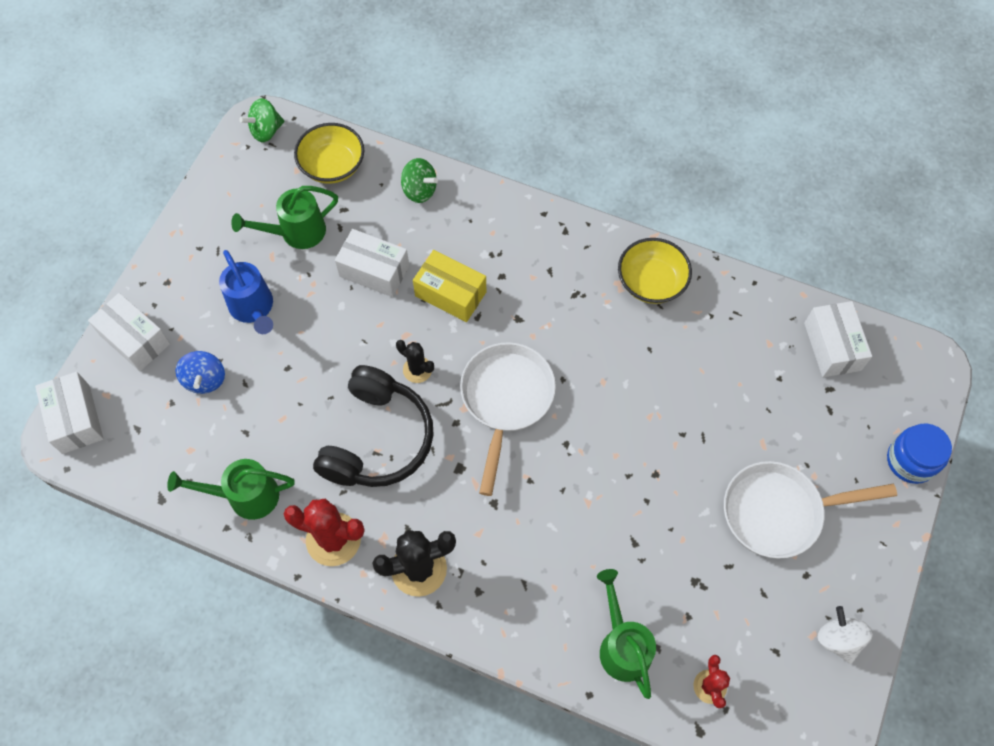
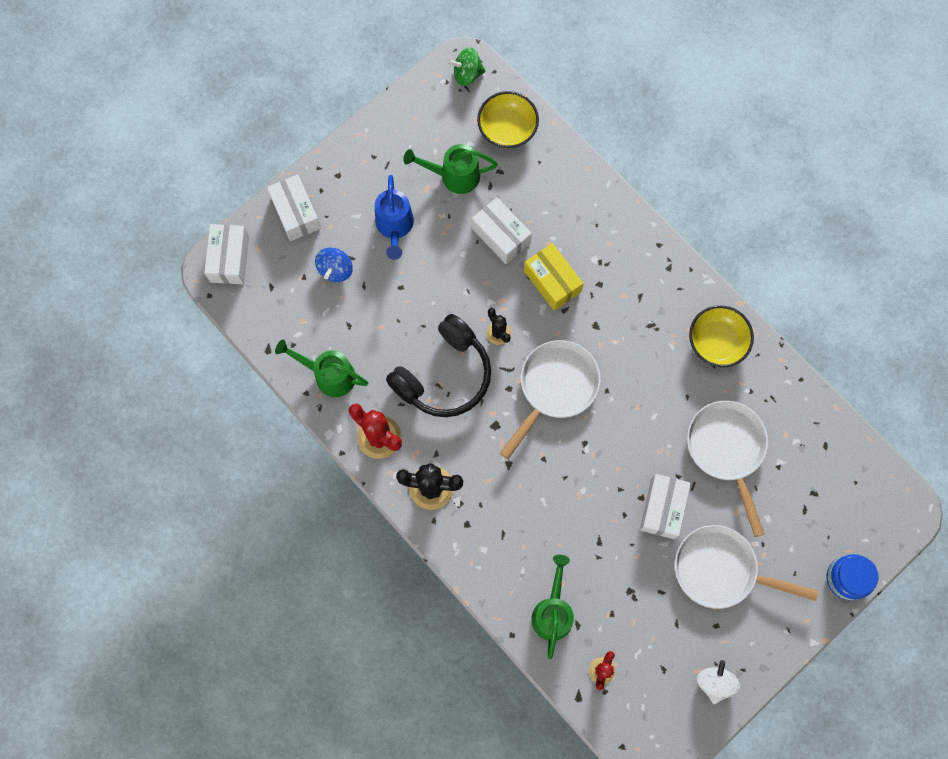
camera: 25 degrees right, 10 degrees up
(419, 190) = (567, 181): green spinning top -> none
(718, 384) = (727, 450): none -> white pan
(832, 346) = (835, 460): white box -> white box (662, 508)

